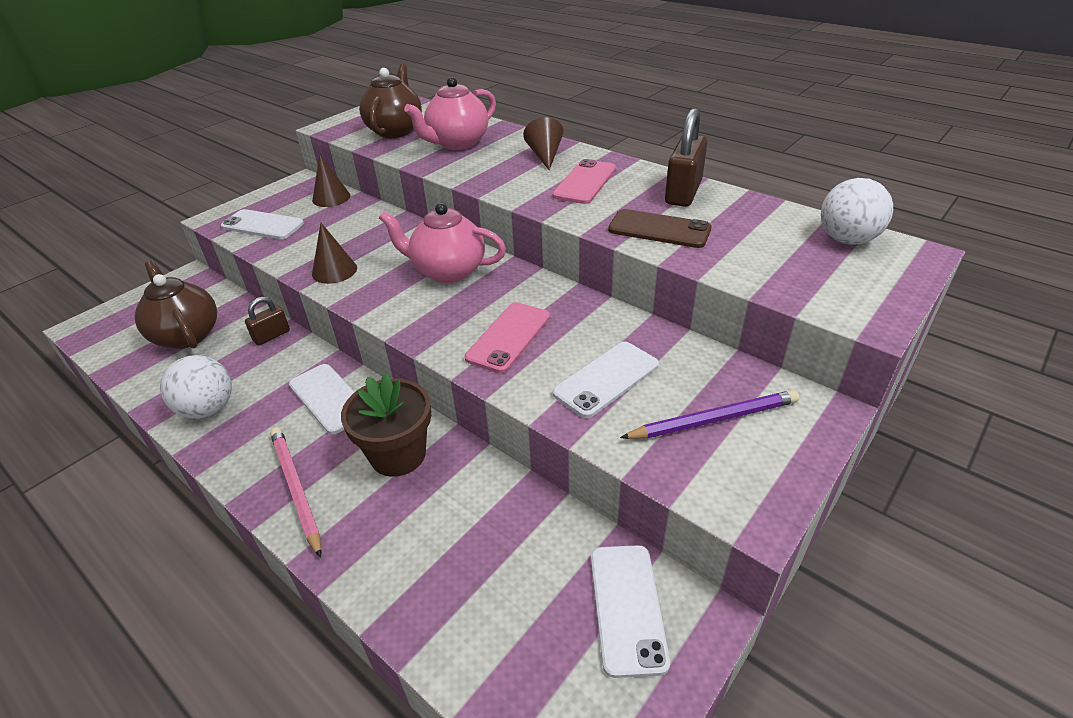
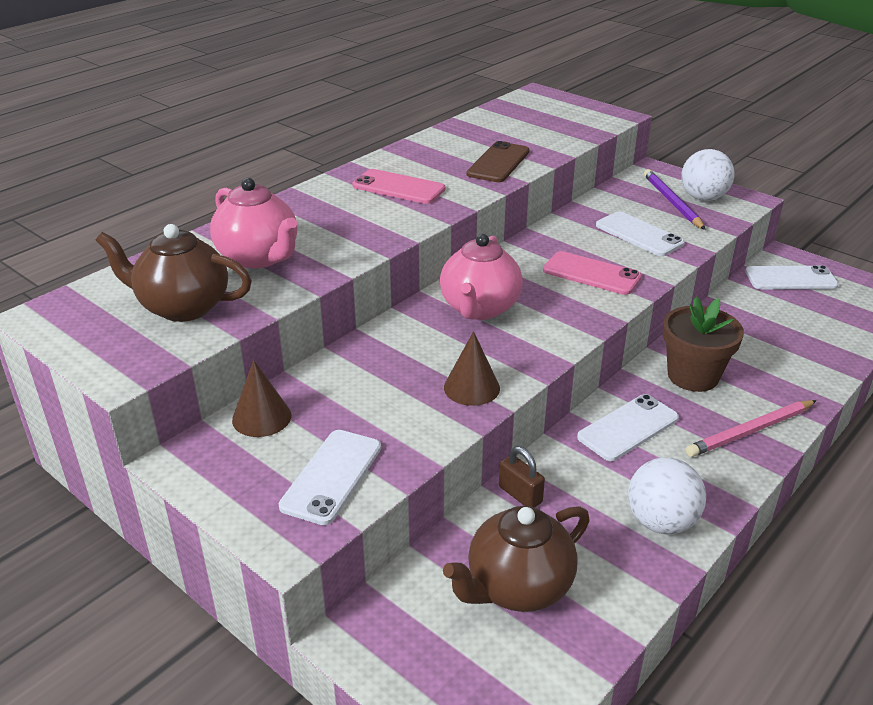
camera: 90 degrees left, 5 degrees down
(545, 156) = (324, 205): brown cone -> none
(683, 193) = (432, 149): brown padlock -> none
(847, 240) = (519, 107): white ball -> white ball (703, 198)

